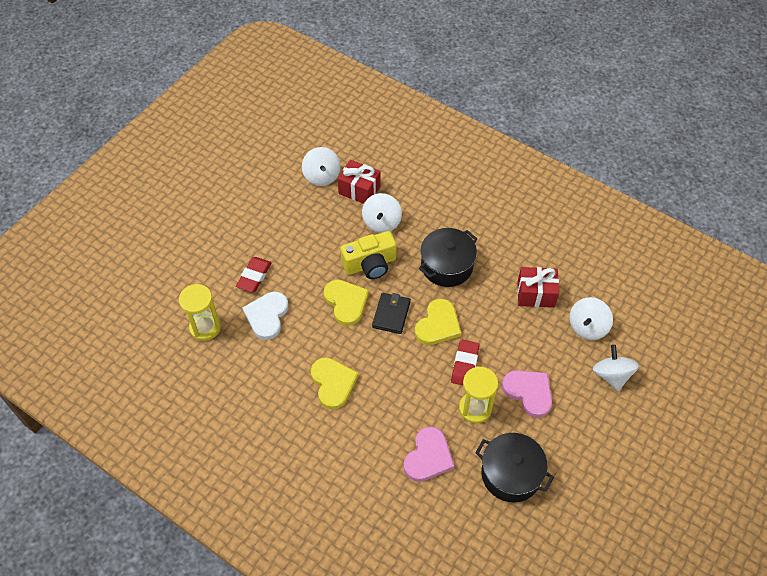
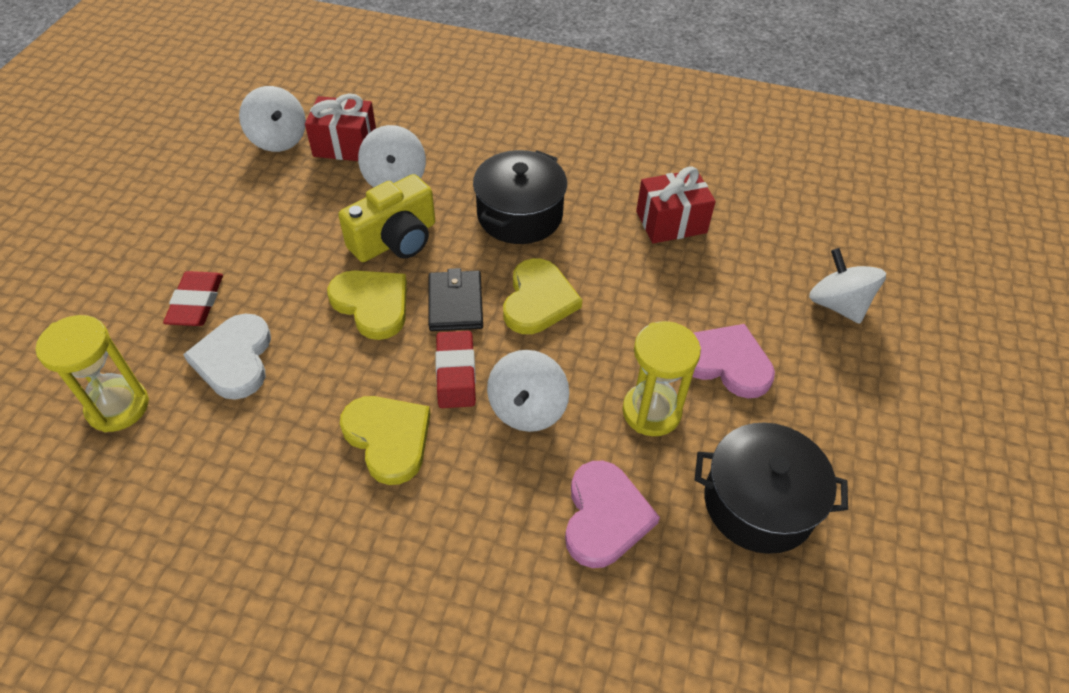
camera: 20 degrees left, 5 degrees down
(465, 364) = (606, 348): red eraser -> red eraser (456, 373)
(587, 327) = (768, 247): white spinning top -> white spinning top (527, 408)

